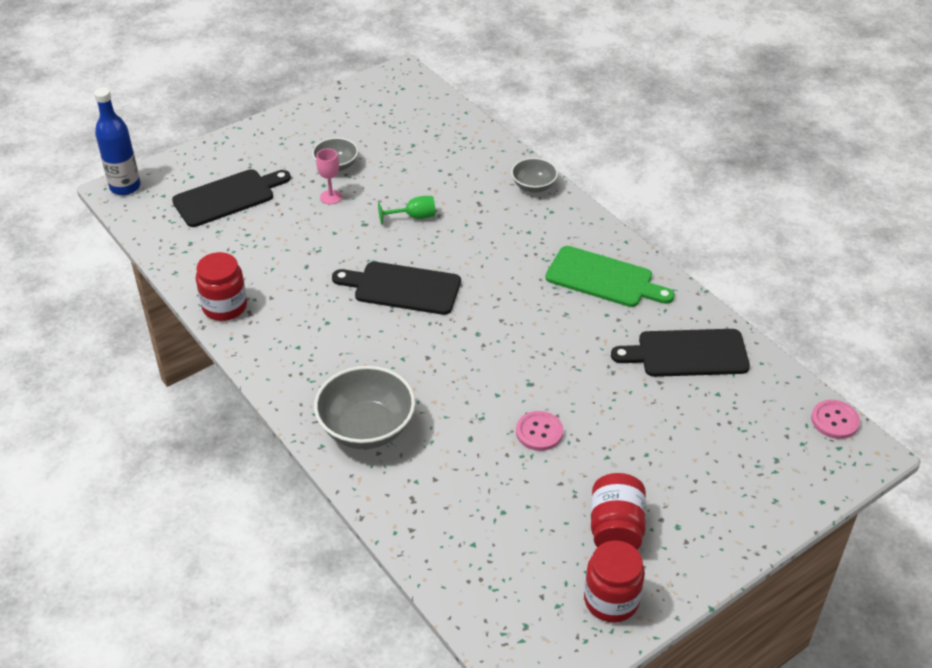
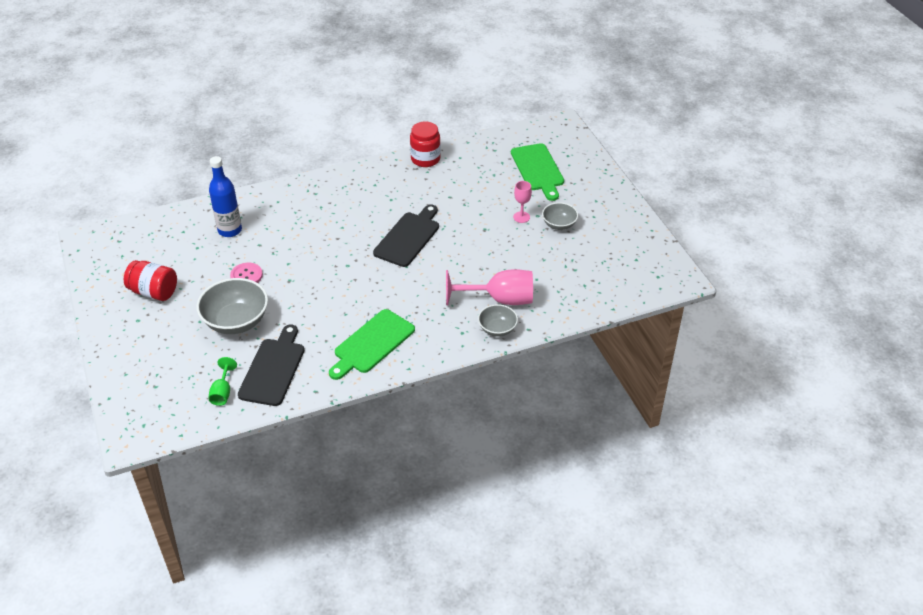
camera: 105 degrees right, 0 degrees up
(125, 187) = (564, 127): blue bottle -> blue bottle (230, 230)
(227, 197) = (538, 169): black cutting board -> green cutting board
(366, 428) = (292, 203): grey bowl -> grey bowl (236, 321)
(414, 217) = (483, 255): green goblet -> green goblet (222, 392)
(486, 192) = (499, 299): none -> pink goblet
(611, 600) = (110, 277): red jar -> none
(835, 420) = (167, 432): pink button -> none

